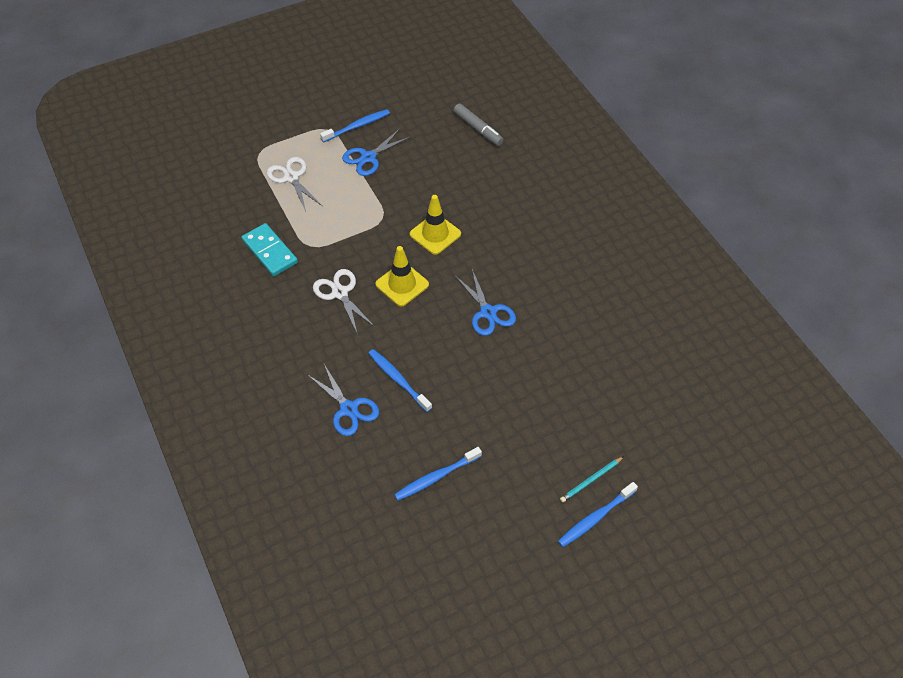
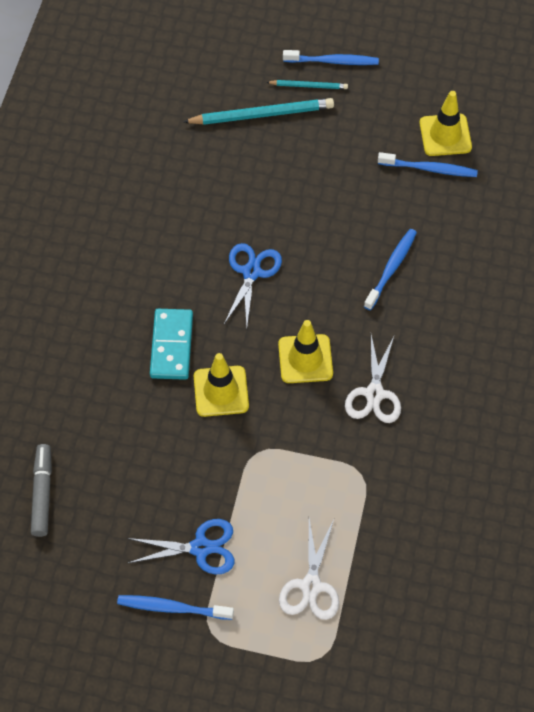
camera: 140 degrees left, 5 degrees up
(269, 252) = (410, 498): turquoise domino -> turquoise domino (172, 346)
(349, 409) = (458, 272): blue scissors -> none
(398, 379) = (391, 268): blue toothbrush -> blue toothbrush turned 150 degrees counterclockwise
(449, 517) = (445, 135): none -> yellow traffic cone
(599, 429) = (262, 114): none -> turquoise pencil

